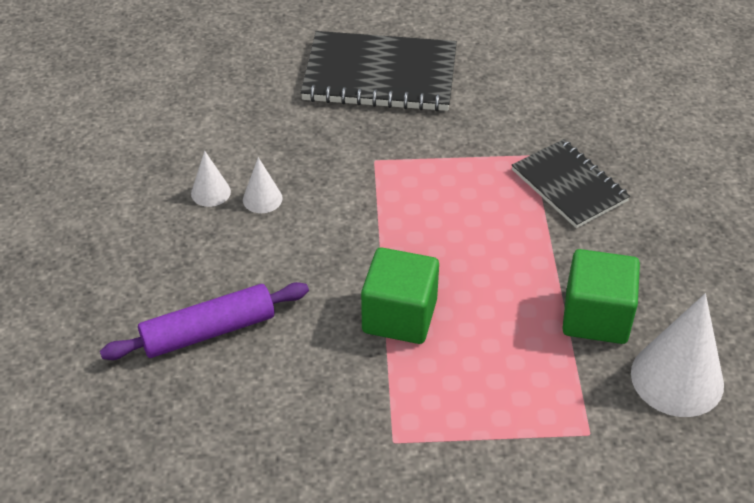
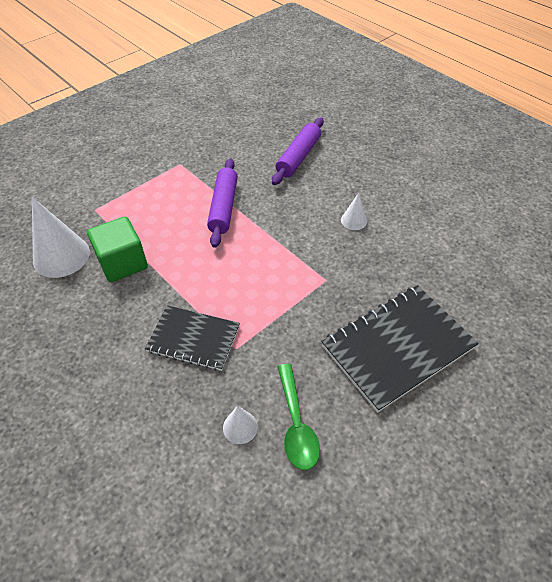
camera: 140 degrees right, 5 degrees up
(210, 192) = (381, 208): white cone -> white cone (240, 427)
(399, 316) = (224, 207): green cube -> purple rolling pin
(529, 78) = (296, 424): none -> green spoon

